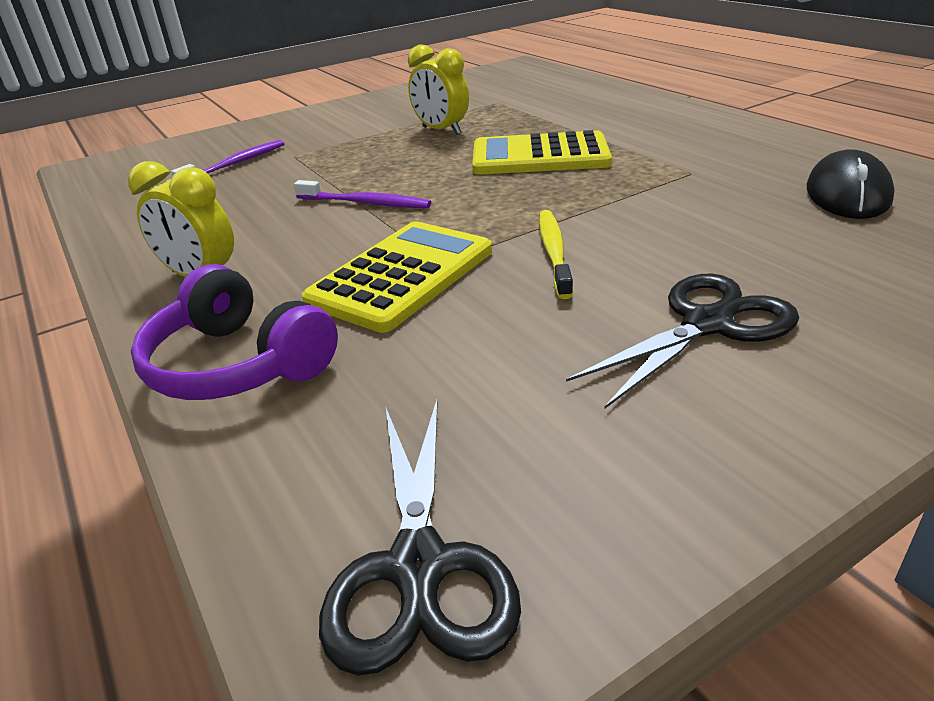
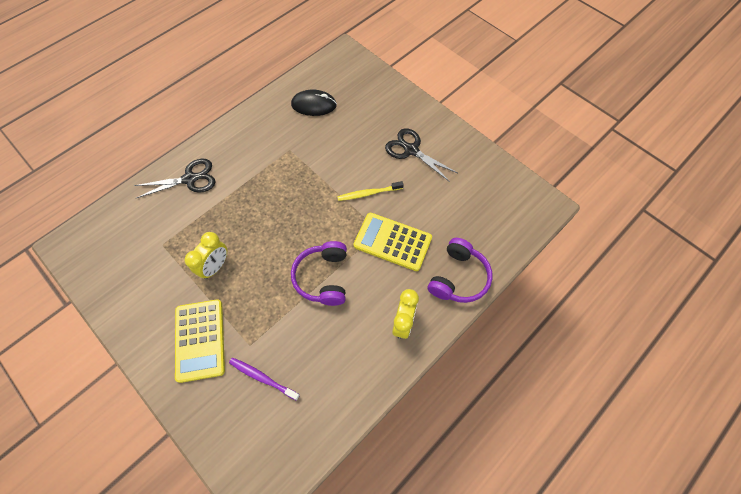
camera: 105 degrees left, 30 degrees up
(365, 203) = (323, 277): purple toothbrush -> purple headphones
(419, 566) = (518, 204): black scissors -> black scissors (190, 179)
(540, 156) = (264, 209): yellow calculator -> yellow calculator (200, 340)

